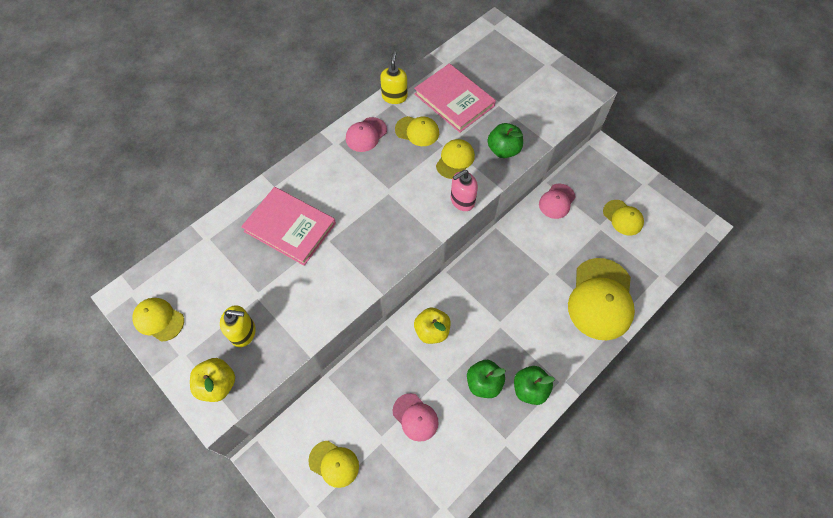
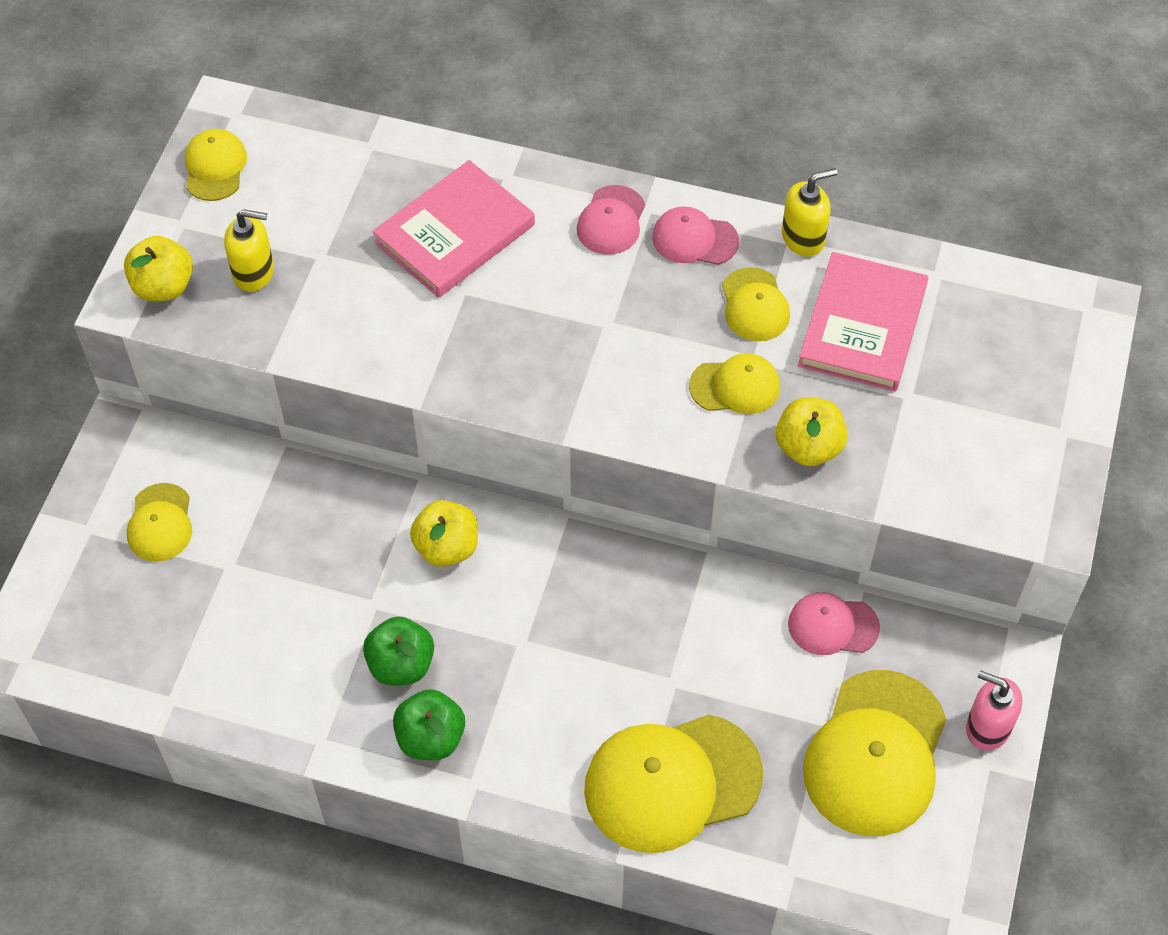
camera: 60 degrees right, 5 degrees down
(243, 333) = (254, 272): yellow soap dispenser -> yellow soap dispenser turned 60 degrees counterclockwise
(290, 227) = (454, 233): pink book -> pink book turned 45 degrees clockwise
(415, 417) = (289, 594): pink cap -> pink cap (611, 221)
(462, 200) = (660, 434): pink soap dispenser -> pink soap dispenser (987, 727)
(503, 150) = (808, 447): green apple -> yellow apple
(623, 217) = (875, 754): yellow cap -> yellow cap, size x1.90

